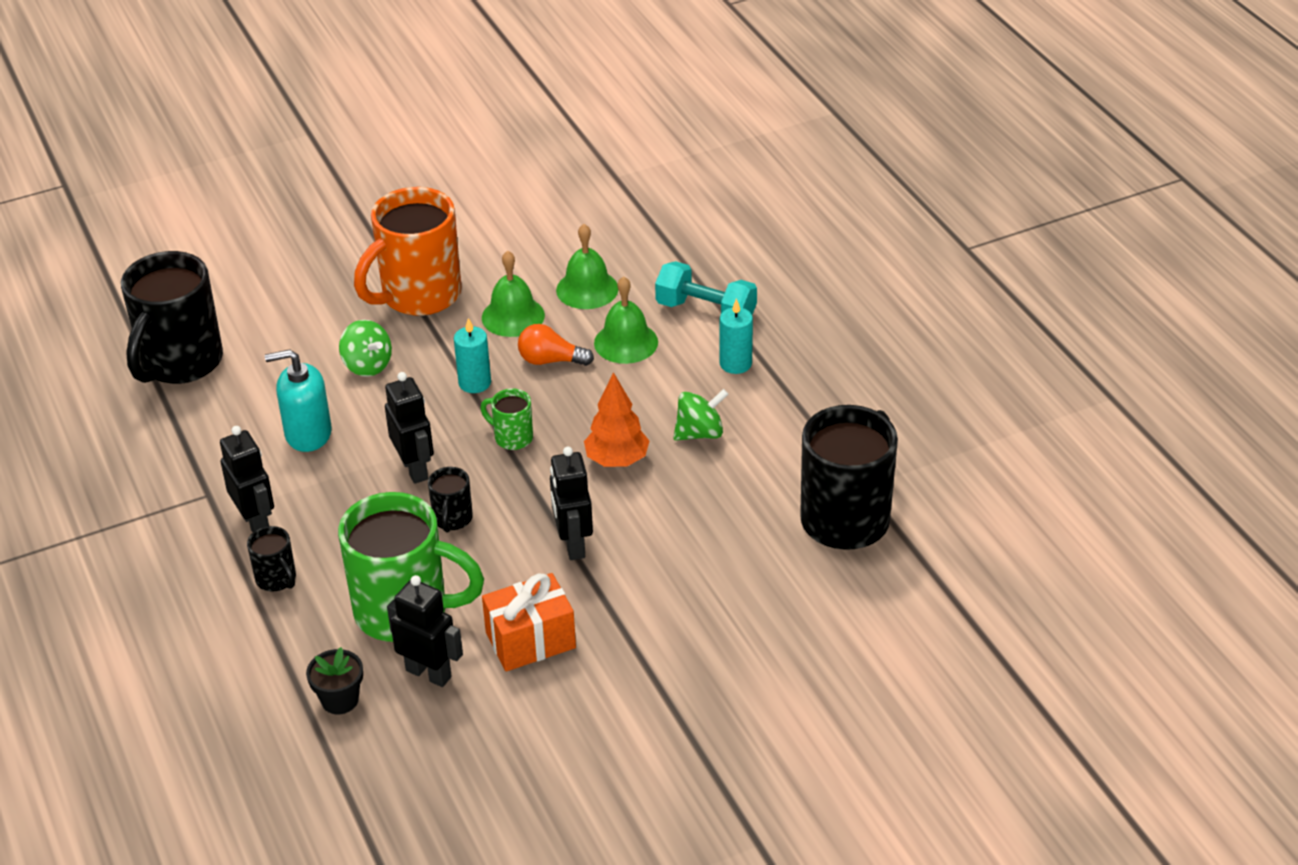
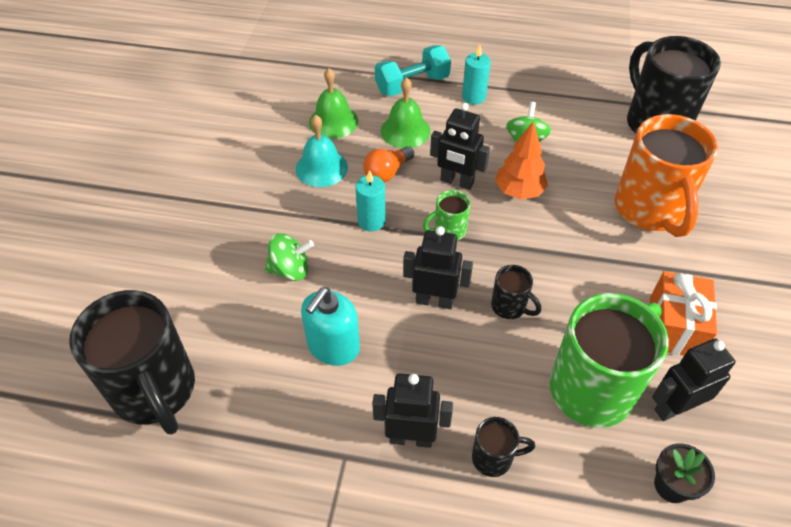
camera: 55 degrees left, 10 degrees up
(419, 296) = (244, 203): orange mug -> orange mug (649, 210)
(513, 316) = (321, 168): green bell -> turquoise bell
(573, 544) = (587, 255): black robot -> black robot (456, 182)

